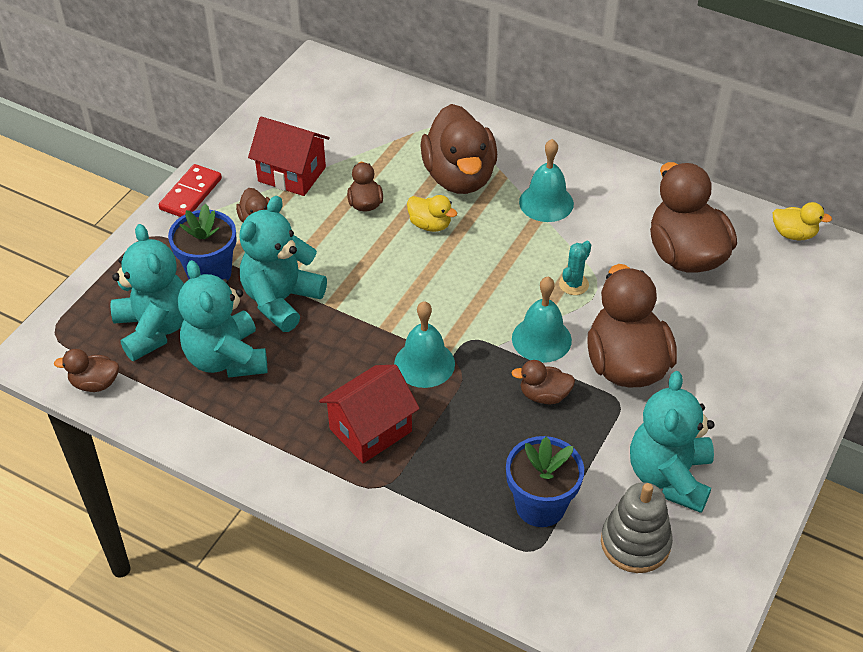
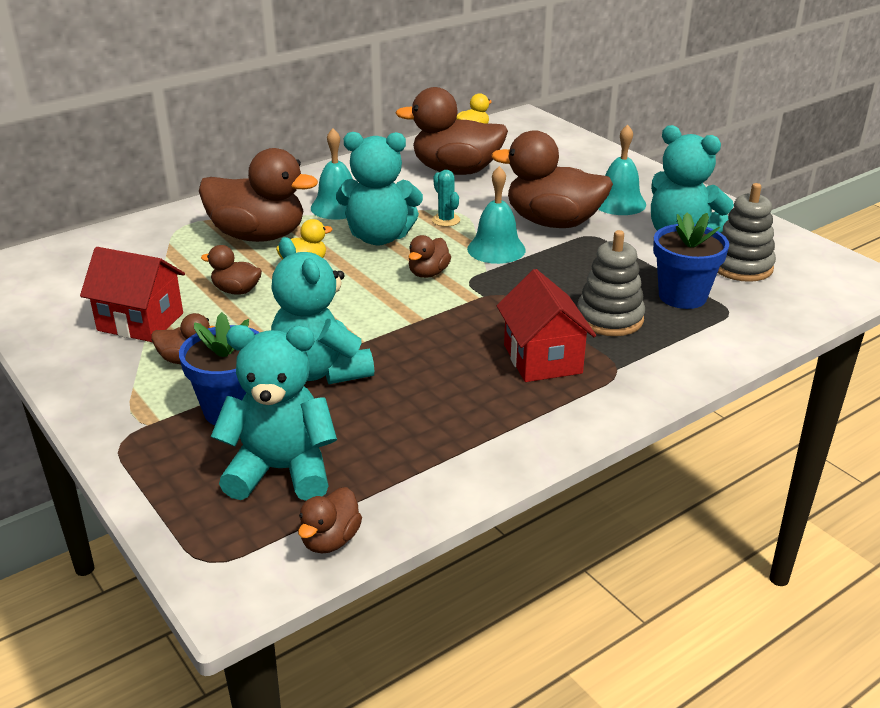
camera: 65 degrees left, 15 degrees down
(191, 194) = (87, 395): red domino -> none
(226, 359) = (375, 427): turquoise teddy bear -> turquoise teddy bear (379, 237)
(292, 174) = (140, 322): red house -> red house turned 60 degrees clockwise
(424, 363) = (479, 310): turquoise bell -> turquoise bell (619, 203)
(464, 459) = (609, 318): none -> grey stacking toy
(544, 395) = (561, 264): brown duck -> brown duck (428, 273)

